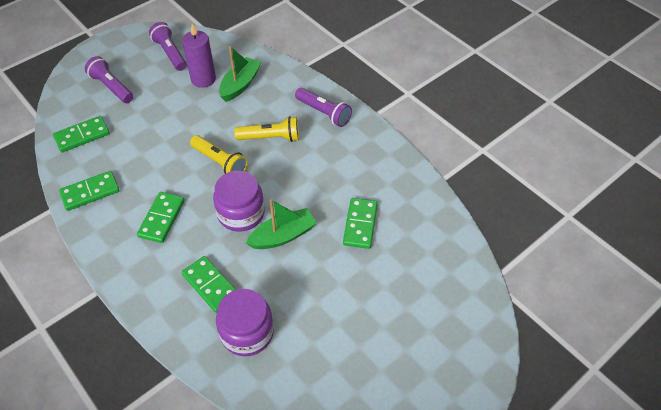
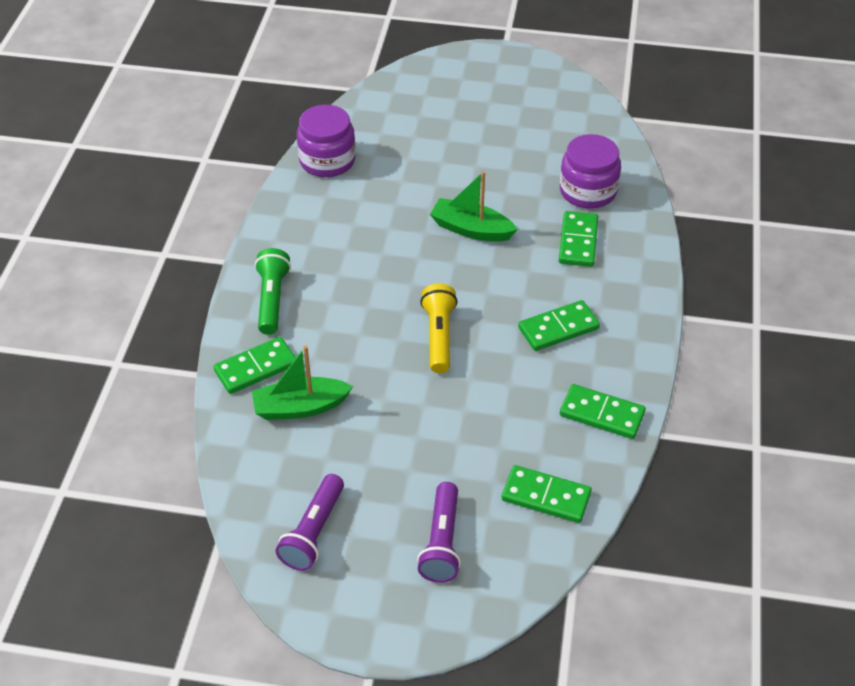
camera: 130 degrees left, 5 degrees down
(203, 79) = (327, 453): purple candle -> none
(241, 213) = (482, 274): purple jar -> purple jar (327, 161)
(270, 138) = (358, 319): yellow flashlight -> none
(324, 113) = (272, 300): purple flashlight -> green flashlight
(360, 224) = (398, 188): green domino -> green domino (256, 368)

